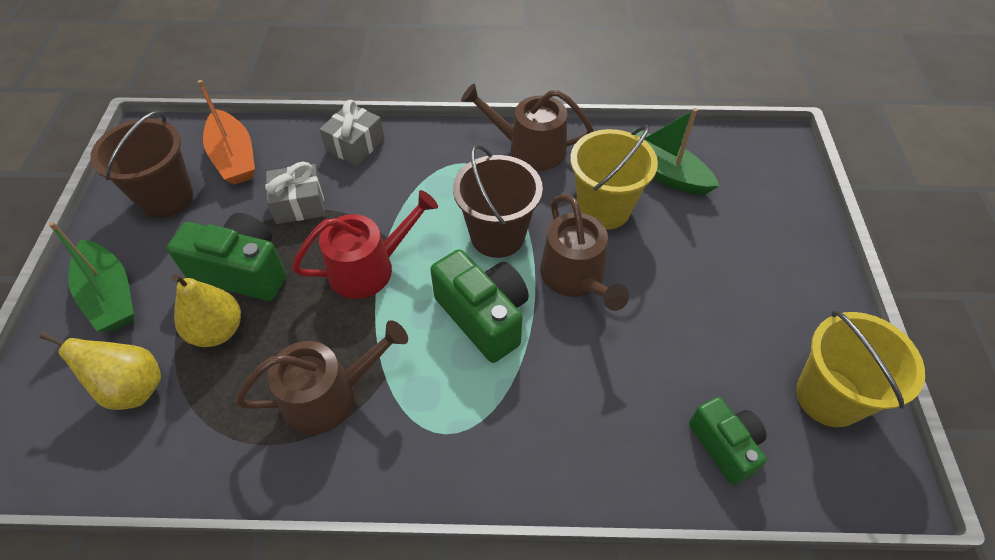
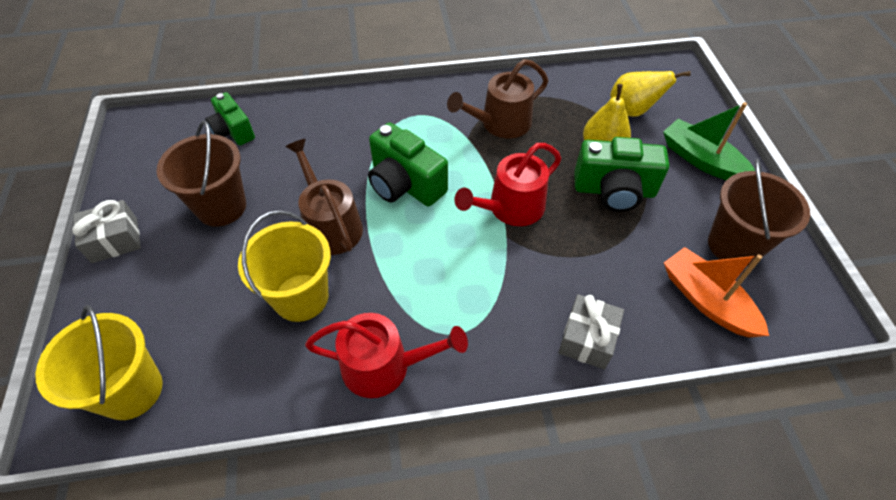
camera: 170 degrees right, 0 degrees up
(299, 204) = (604, 257): grey gift -> grey gift (115, 240)
(497, 236) = (405, 253): brown bucket -> brown bucket (221, 207)
(530, 149) = (384, 366): brown watering can -> red watering can
(663, 172) = (228, 355): green boat -> none
(828, 397) = (148, 166): yellow bucket -> yellow bucket (131, 390)

